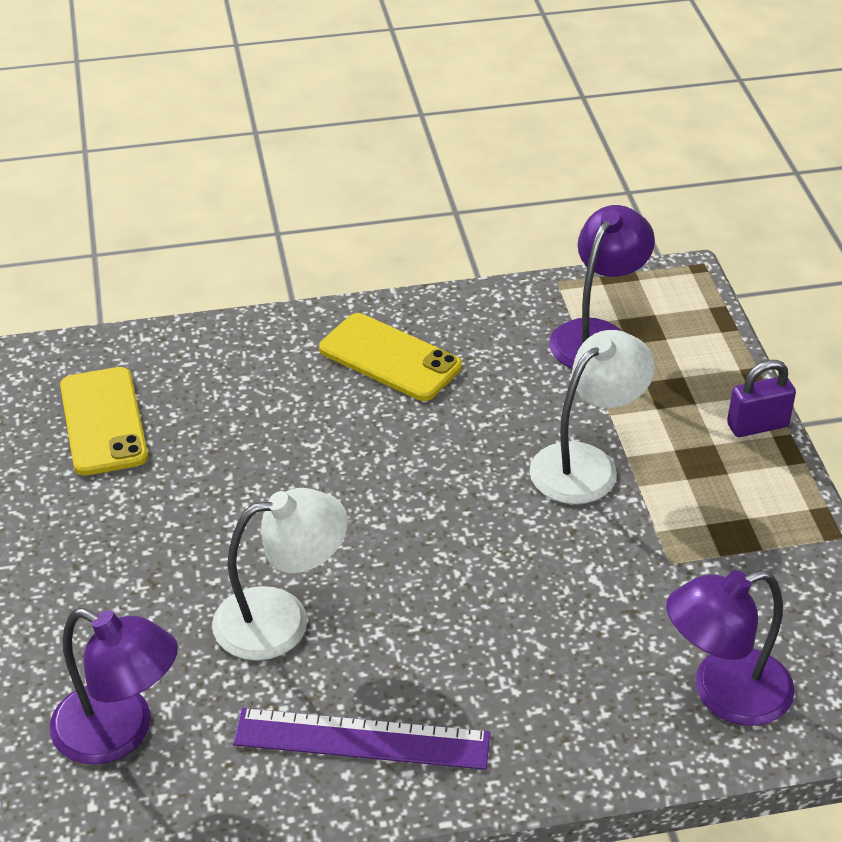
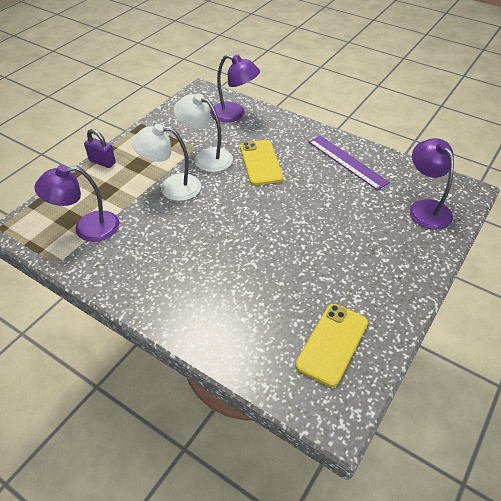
camera: 135 degrees left, 5 degrees up
(281, 619) = (337, 207): white lamp -> white lamp (206, 157)
(390, 358) = (173, 279): yellow phone -> yellow phone (261, 162)

